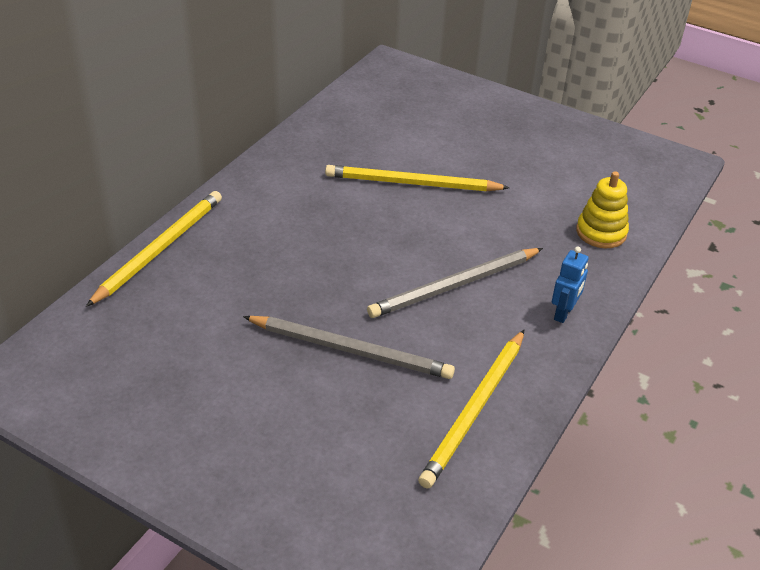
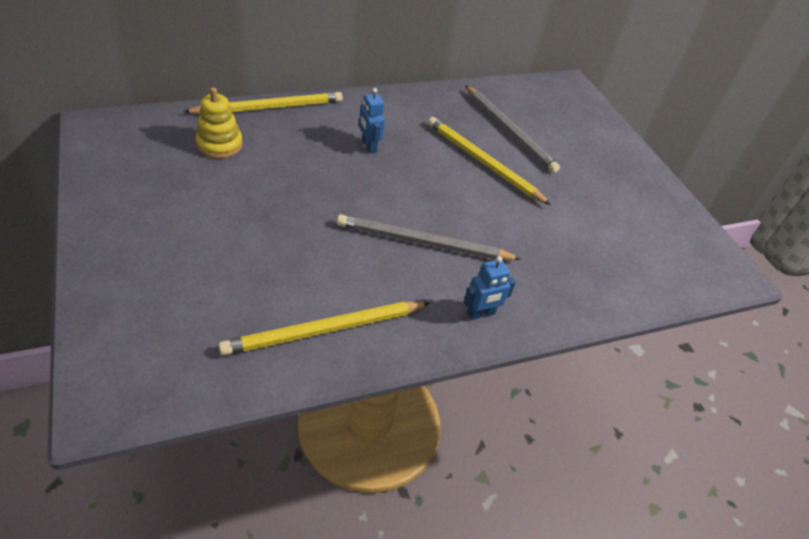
camera: 35 degrees right, 5 degrees up
(302, 229) = (369, 146): none -> blue robot
(351, 350) = (297, 235): grey pencil -> grey pencil (509, 131)
(601, 232) = (589, 279): yellow stacking toy -> yellow stacking toy (219, 145)

